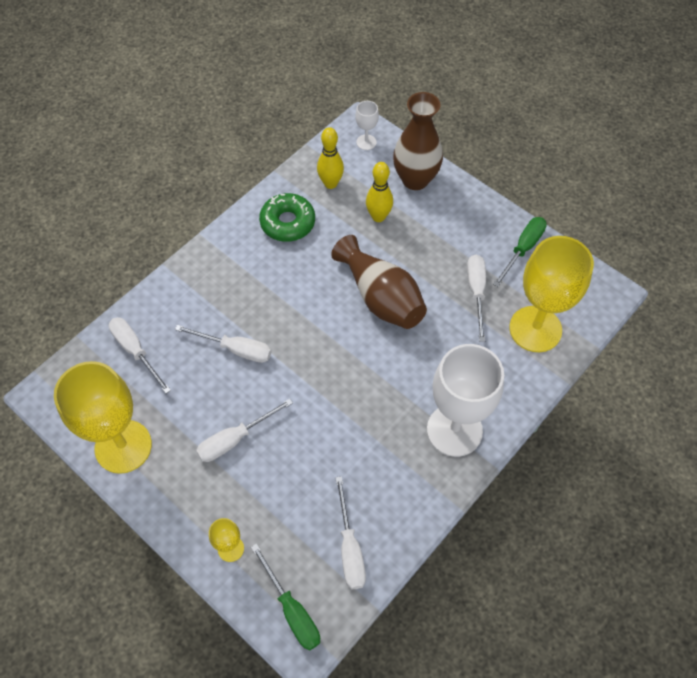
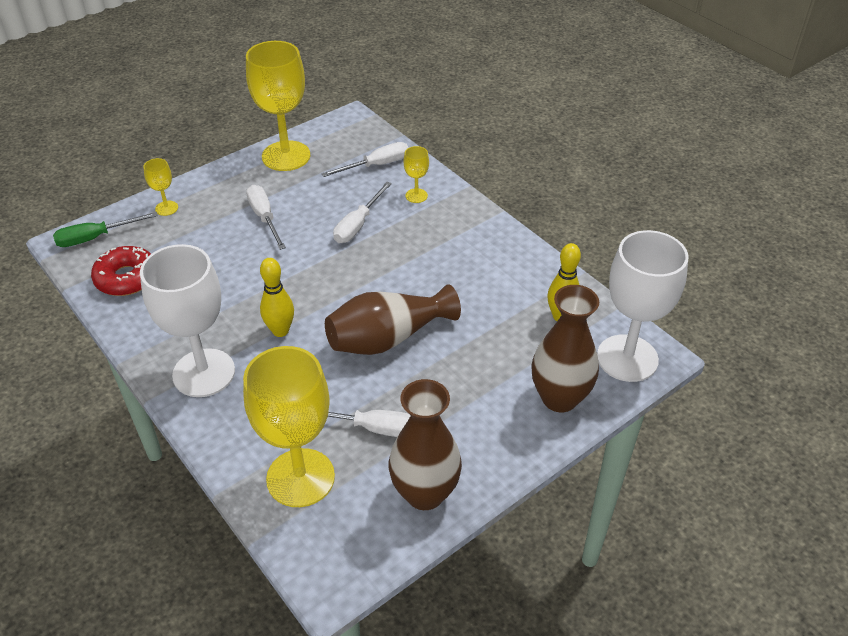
camera: 100 degrees right, 15 degrees down
(184, 306) = (416, 196): none -> yellow goblet
(287, 223) = (507, 275): green donut -> none
(349, 548) = (127, 278): white screwdriver -> red donut
(366, 142) = (627, 358): white goblet -> white goblet, size x2.28
(378, 217) = (503, 353): yellow bowling pin -> yellow bowling pin (280, 331)
(523, 249) = (425, 493): green screwdriver -> brown vase

